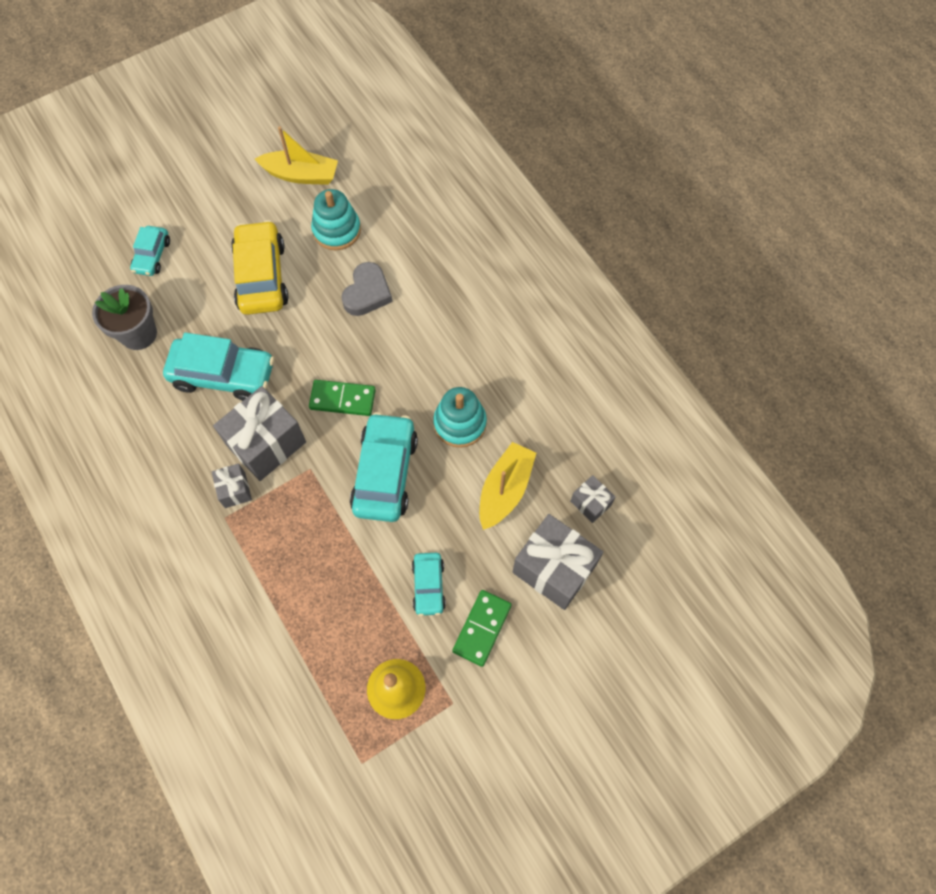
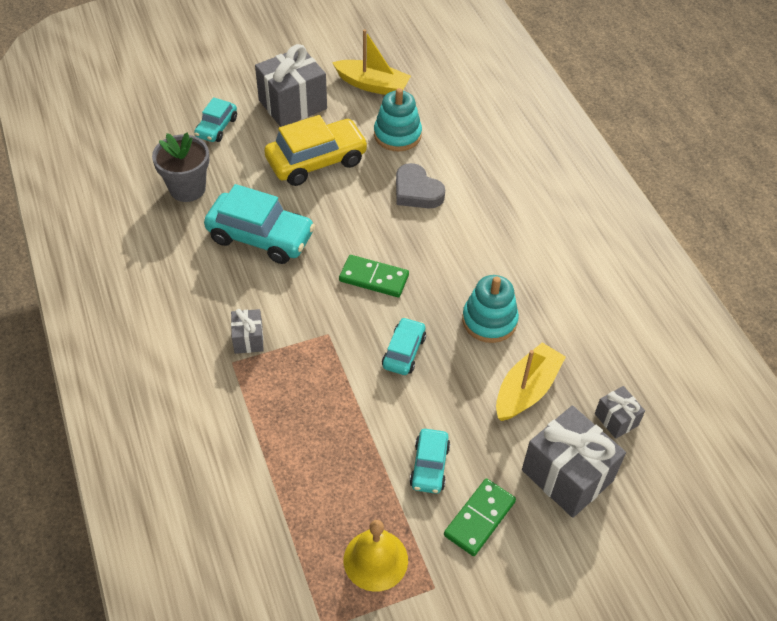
camera: 10 degrees right, 15 degrees down
(261, 276) = (316, 161): yellow car -> yellow car turned 60 degrees clockwise
(266, 443) = (289, 303): grey gift -> grey gift (292, 104)
(367, 293) = (417, 191): grey heart -> grey heart turned 105 degrees clockwise
(385, 473) = (403, 352): turquoise car -> turquoise car, size x0.55

